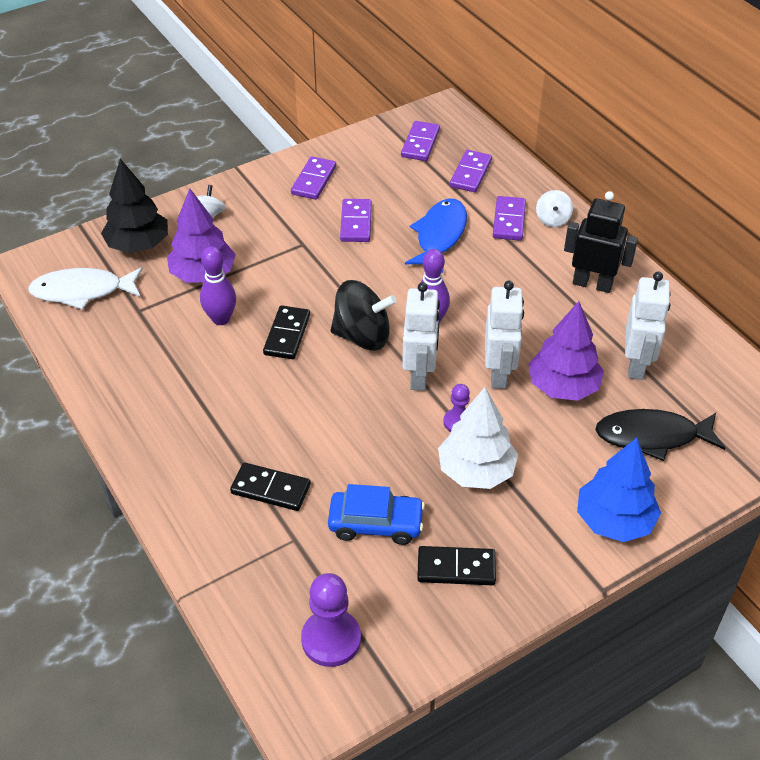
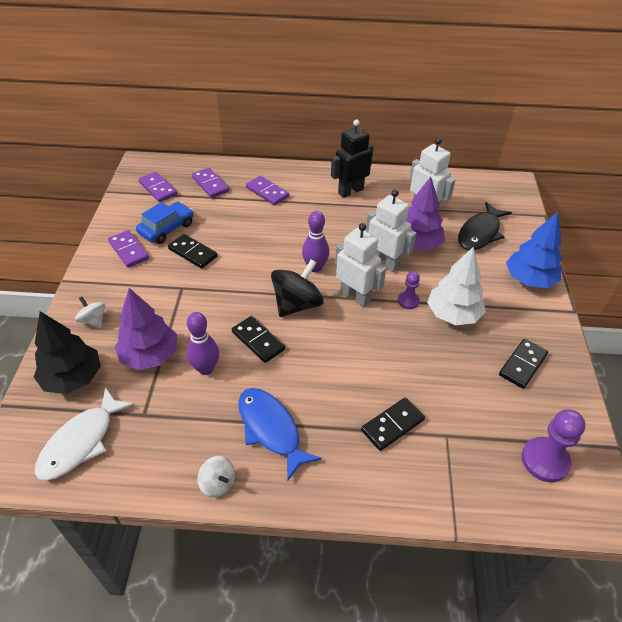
camera: 55 degrees left, 0 degrees up
(356, 223) = (193, 253): purple domino -> black domino
(376, 524) = (462, 384): blue car -> blue car (167, 228)
(439, 236) = (247, 224): blue fish -> blue fish (271, 429)
(552, 219) = (285, 177): white spinning top -> white spinning top (218, 483)

